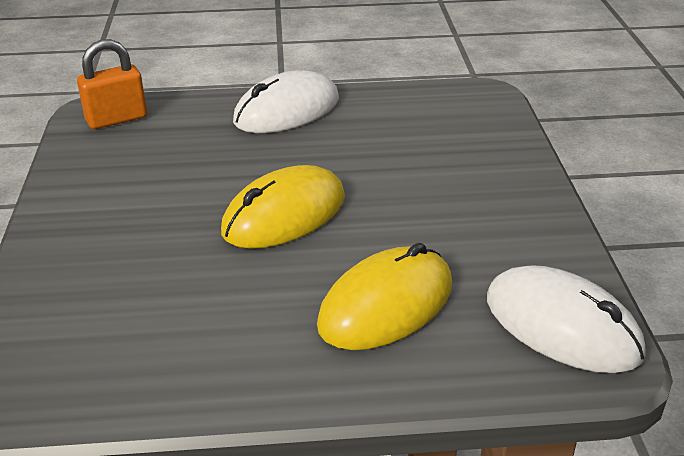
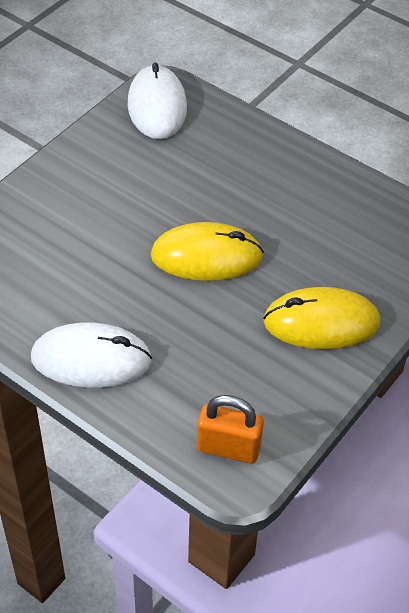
camera: 140 degrees left, 15 degrees up
(386, 305) = (221, 165): yellow mouse -> yellow mouse (321, 322)

